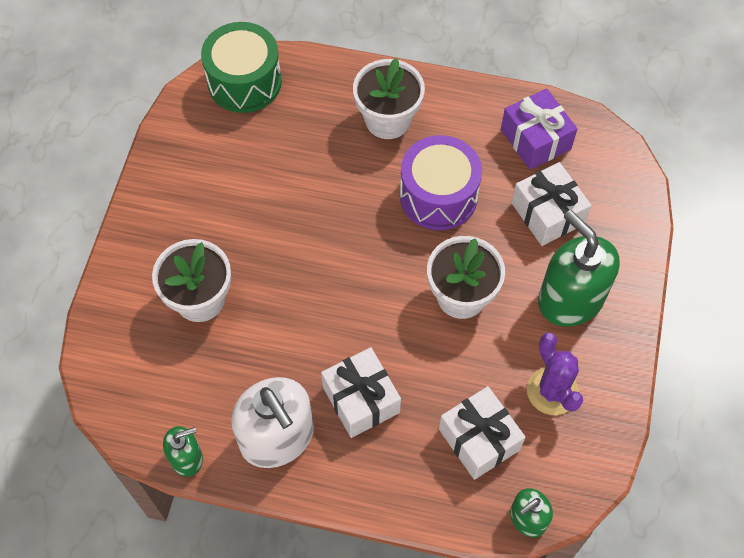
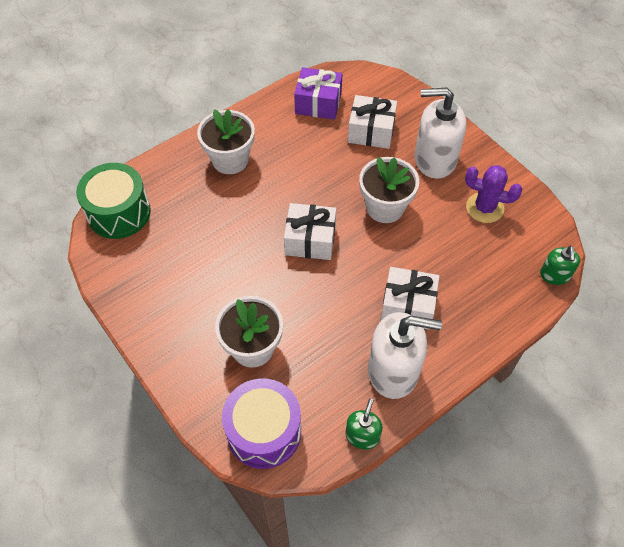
camera: 50 degrees left, 5 degrees down
(438, 196) = (308, 172): purple drum -> purple drum (264, 431)
(479, 439) = (485, 264): white gift -> white gift (310, 240)
(570, 298) = (434, 159): green soap dispenser -> white soap dispenser

